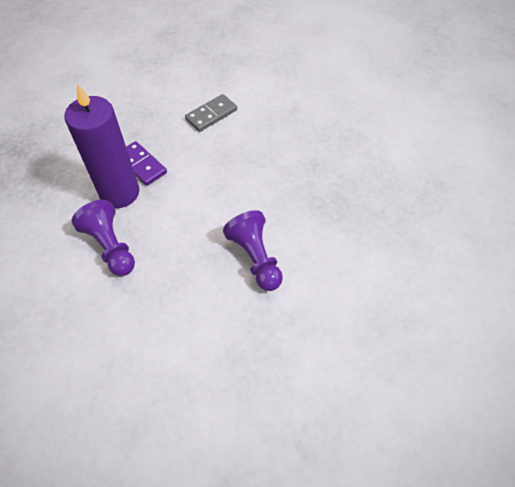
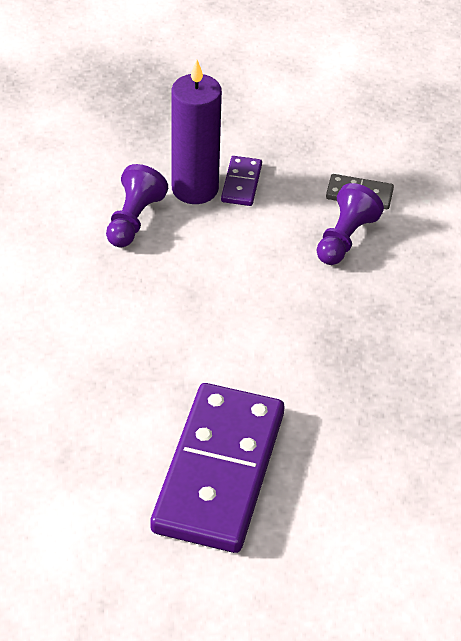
camera: 50 degrees right, 10 degrees down
(255, 258) = (220, 325): purple pawn -> purple pawn (345, 239)
(389, 346) = (218, 471): none -> purple domino

